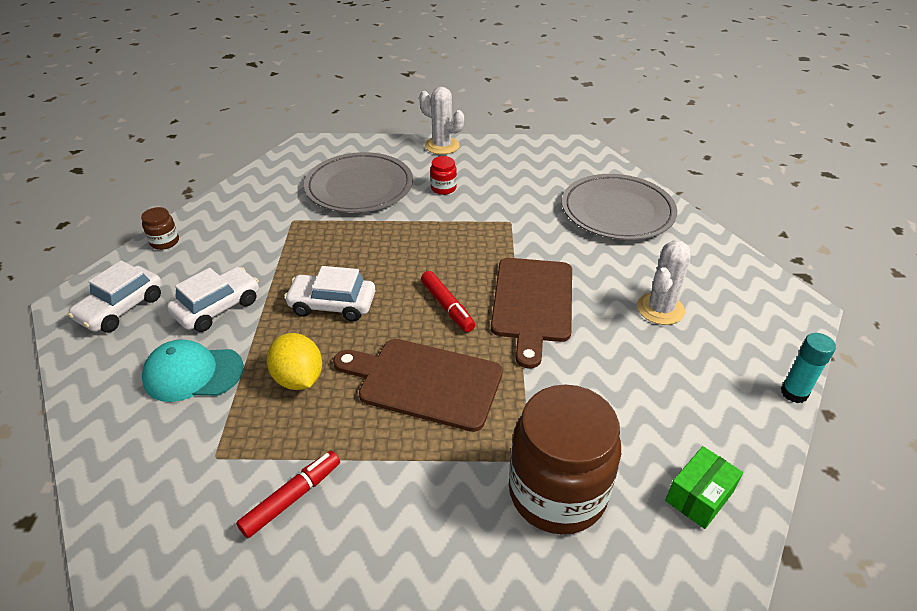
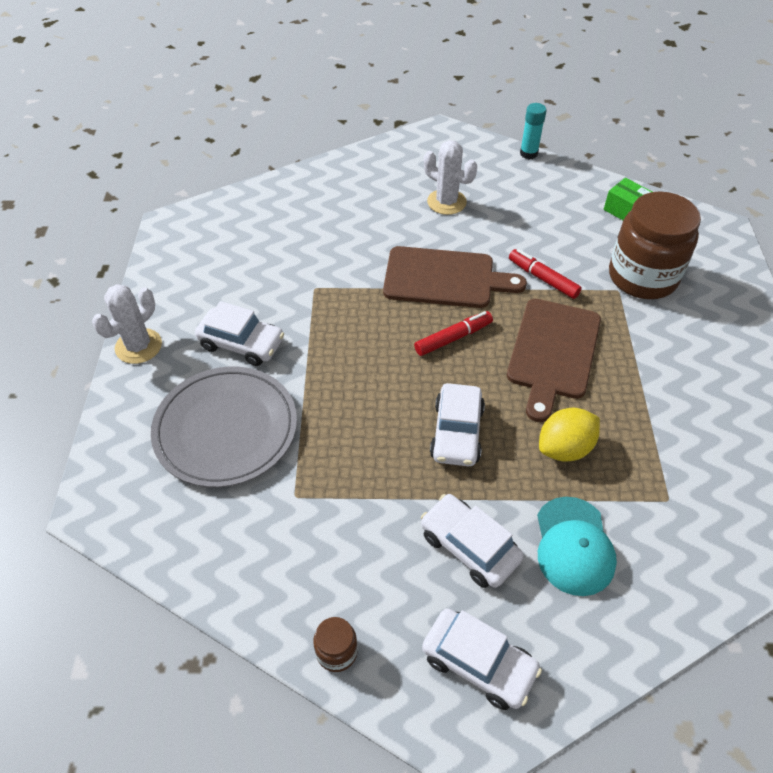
camera: 90 degrees left, 10 degrees up
(292, 498) = (692, 434): red marker -> red marker (543, 279)
(443, 188) = (241, 343): red jar -> white car
(617, 211) = (303, 209): grey plate -> none

